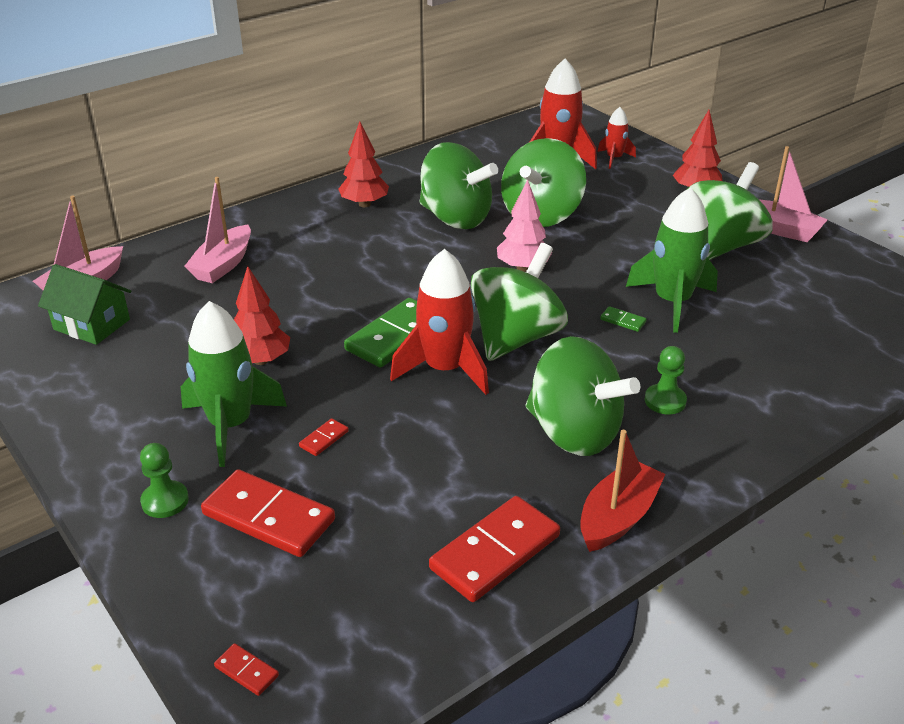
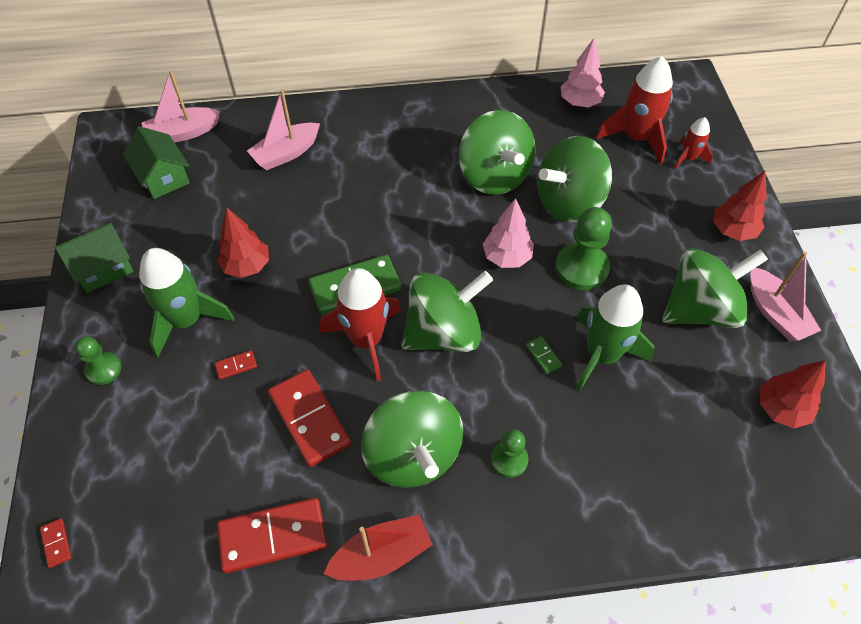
camera: 30 degrees right, 20 degrees up
(84, 419) = (103, 268): none -> green house
(268, 517) = (154, 419): red domino -> red domino (309, 419)
(364, 204) = (434, 129): red tree -> red tree (781, 409)
(485, 150) = (579, 102): none -> pink tree
(596, 253) = (581, 268): none -> green pawn

